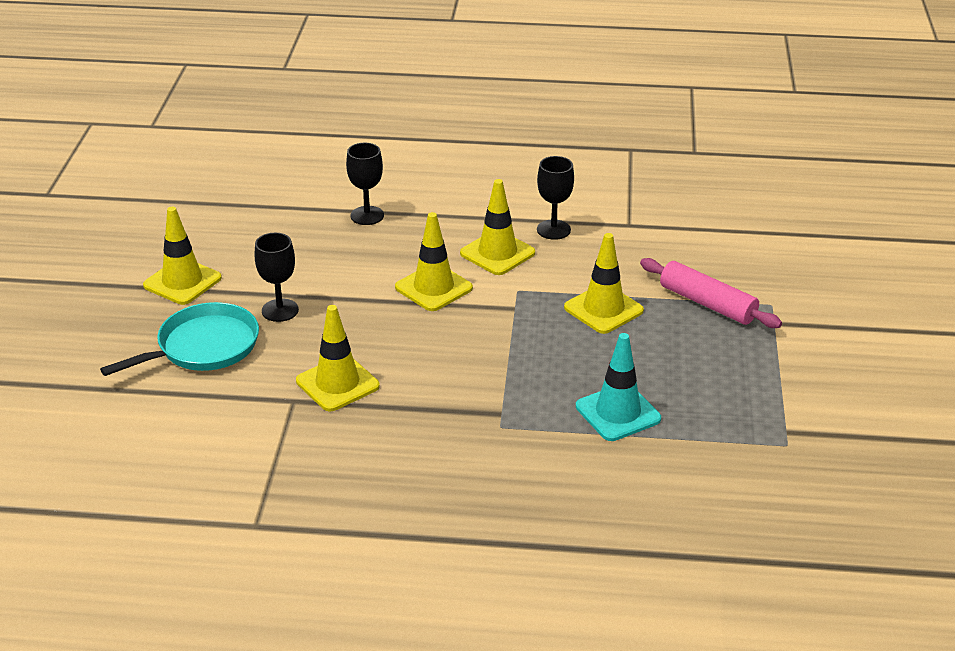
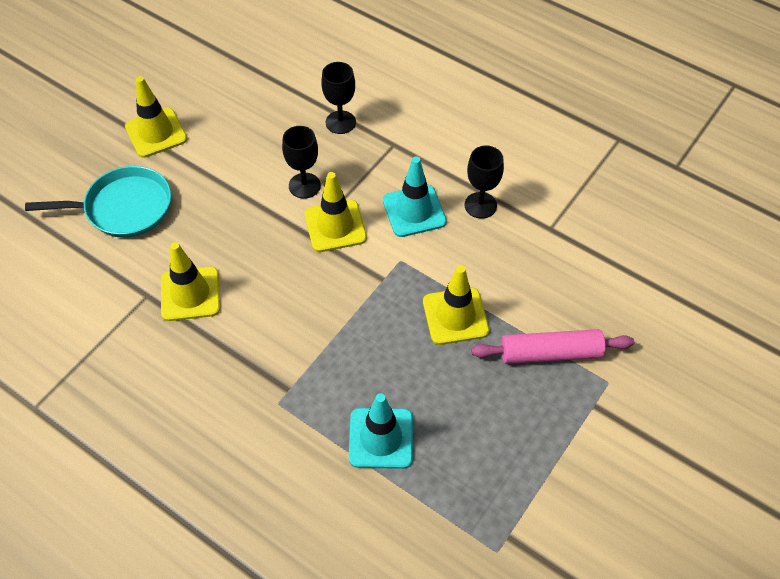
camera: 30 degrees right, 20 degrees up
(280, 310) = (203, 196): black goblet -> black goblet (304, 185)
(497, 253) = (414, 211): yellow traffic cone -> turquoise traffic cone
(707, 303) = (550, 353): pink rolling pin -> pink rolling pin turned 75 degrees counterclockwise

